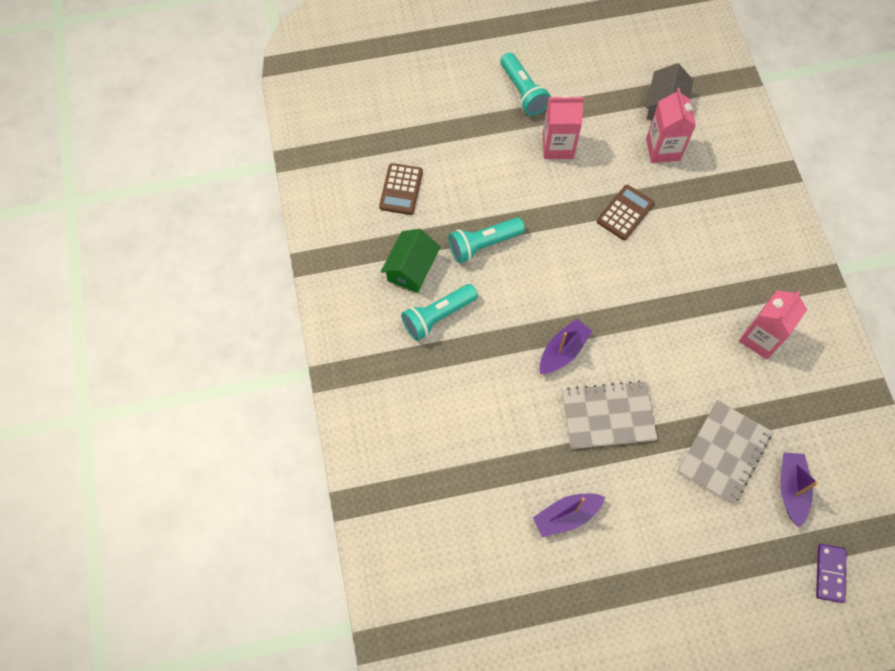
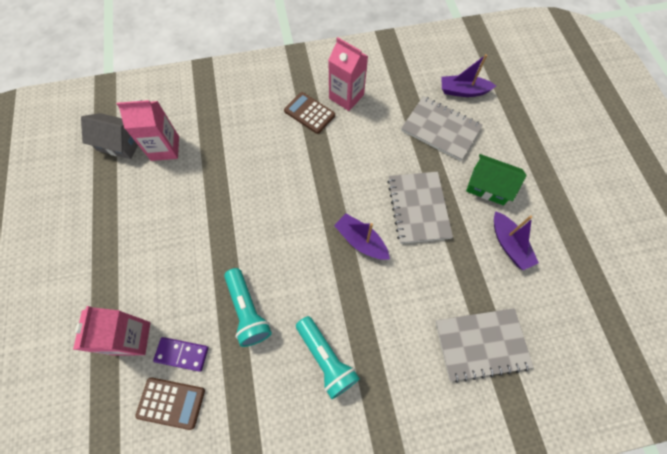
camera: 90 degrees left, 0 degrees up
(411, 269) = (270, 389): green house -> green house (488, 186)
(452, 468) = (481, 344): none -> grey notebook
(523, 92) = (73, 267): turquoise flashlight -> none
(558, 146) = (145, 236): pink carton -> pink carton (132, 338)
(625, 213) = (226, 182): brown calculator -> brown calculator (309, 113)
(830, 573) = (519, 76): purple domino -> purple domino (182, 354)

